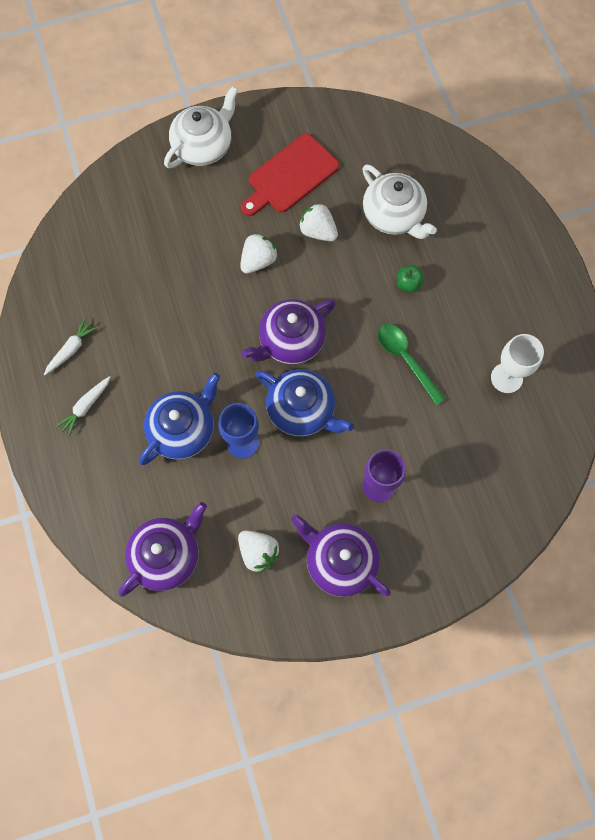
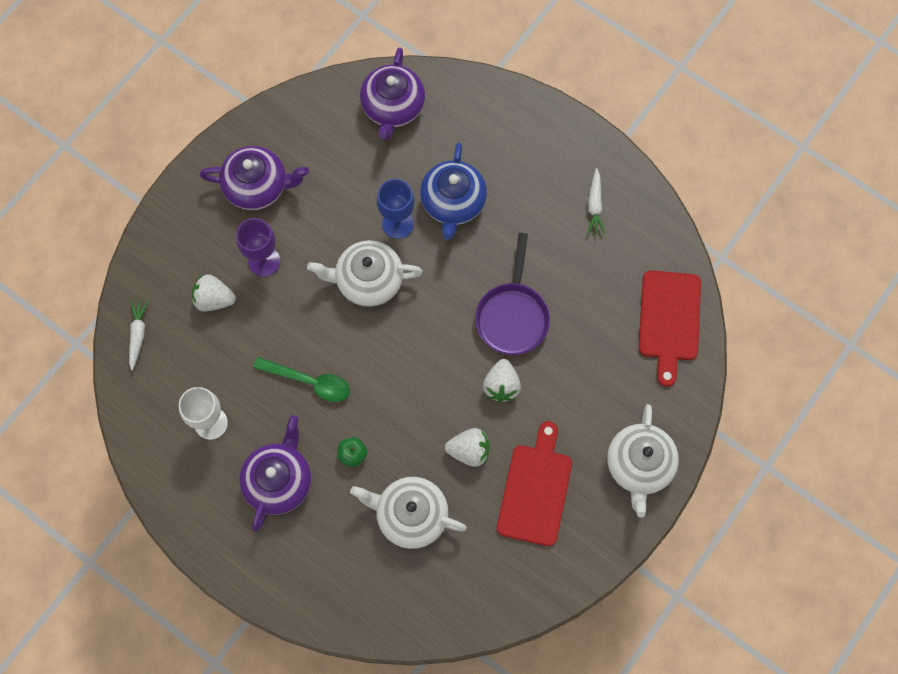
camera: 145 degrees right, 0 degrees up
(86, 407) = (544, 169): white carrot -> white carrot (138, 335)
(94, 226) = (669, 320): none -> red cutting board
(208, 306) = (512, 316): none -> purple pan
(258, 552) = (325, 153): white strawberry -> white strawberry (214, 299)
(290, 340) = (420, 332): purple teapot -> purple teapot (279, 481)
(302, 410) = (368, 280): blue teapot -> white teapot

